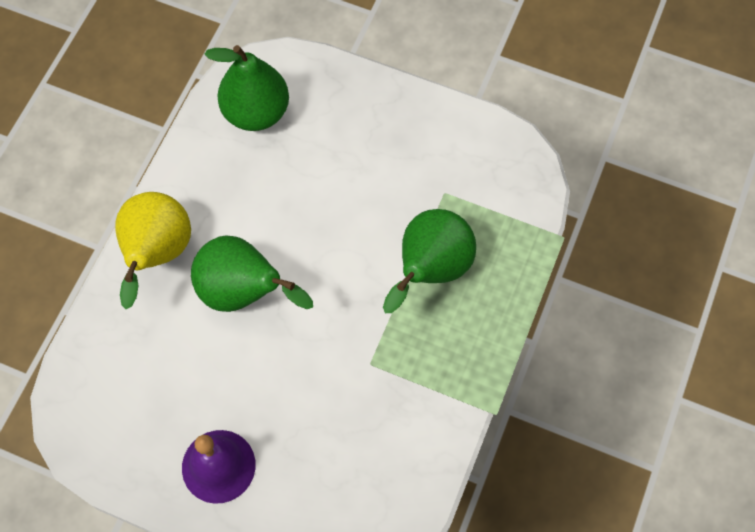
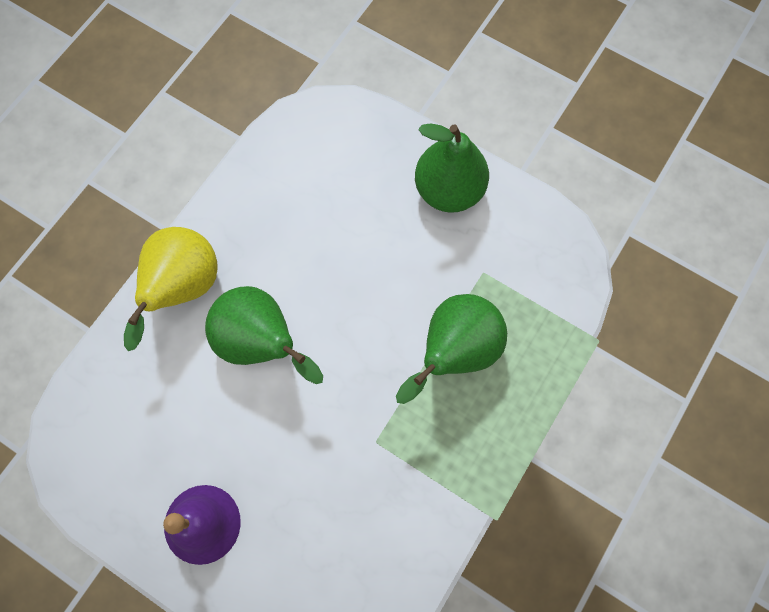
camera: 10 degrees right, 5 degrees up
(256, 112) = (308, 157): green pear -> green pear (449, 190)

